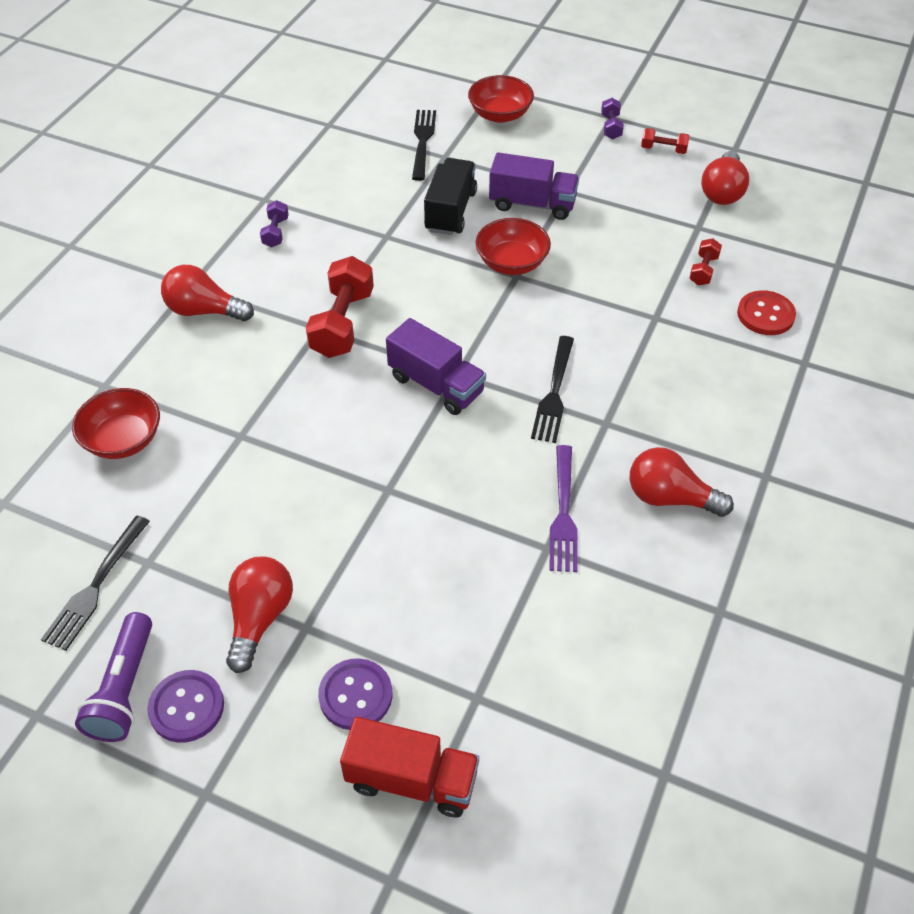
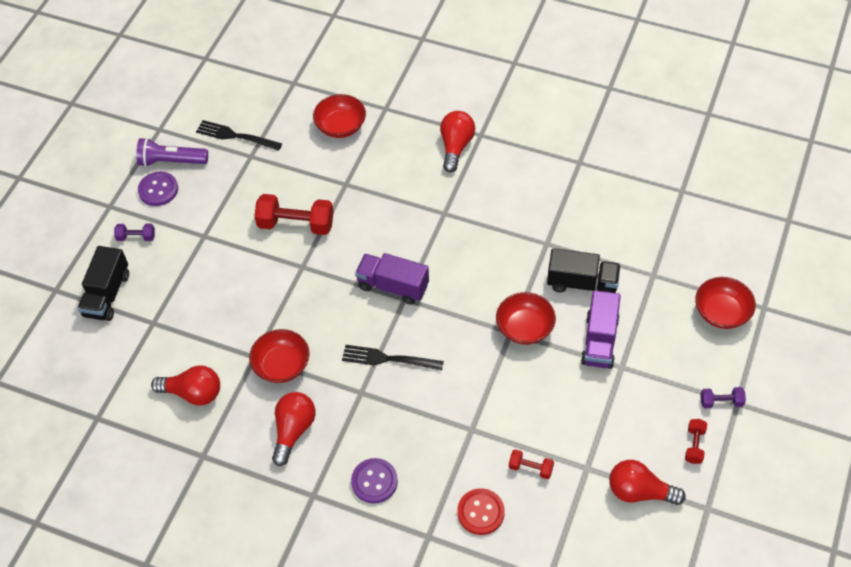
camera: 90 degrees right, 5 degrees up
(259, 618) = (211, 213): red light bulb -> red light bulb (193, 393)
(275, 232) = (542, 174): purple dumbbell -> purple dumbbell (136, 237)
(342, 323) = (449, 226): red dumbbell -> red dumbbell (296, 224)
(355, 695) = (159, 264): purple button -> purple button (374, 481)
(412, 780) = (107, 294): red truck -> black truck
(423, 141) = (671, 257): black fork -> none
(436, 385) = (393, 286): purple truck -> purple truck turned 75 degrees clockwise
(563, 513) = (282, 365): purple fork -> red bowl

